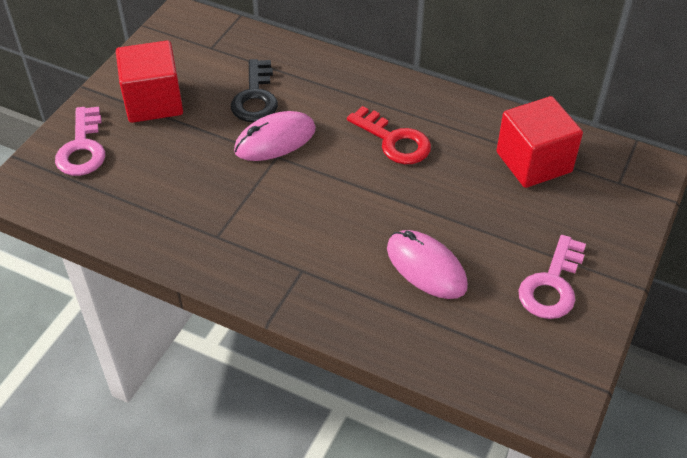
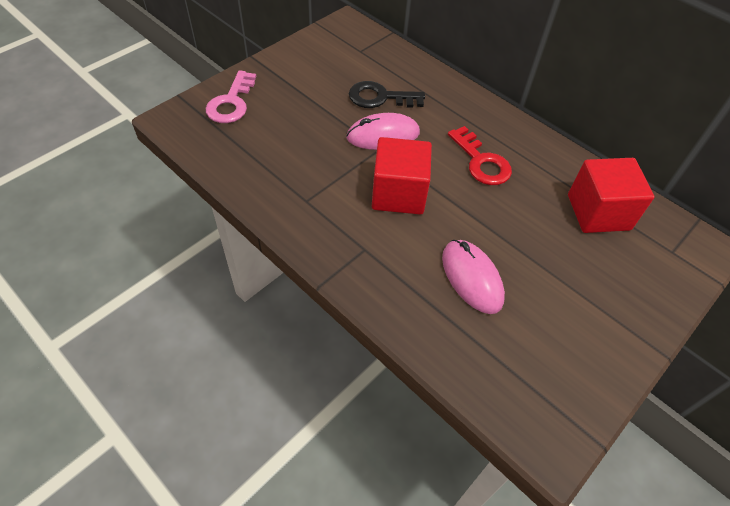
camera: 15 degrees right, 5 degrees up
(153, 102) = (299, 81): red cube -> red cube (398, 193)
(255, 97) = (380, 97): black key -> black key turned 75 degrees clockwise
(552, 285) = (581, 328): pink key -> none

